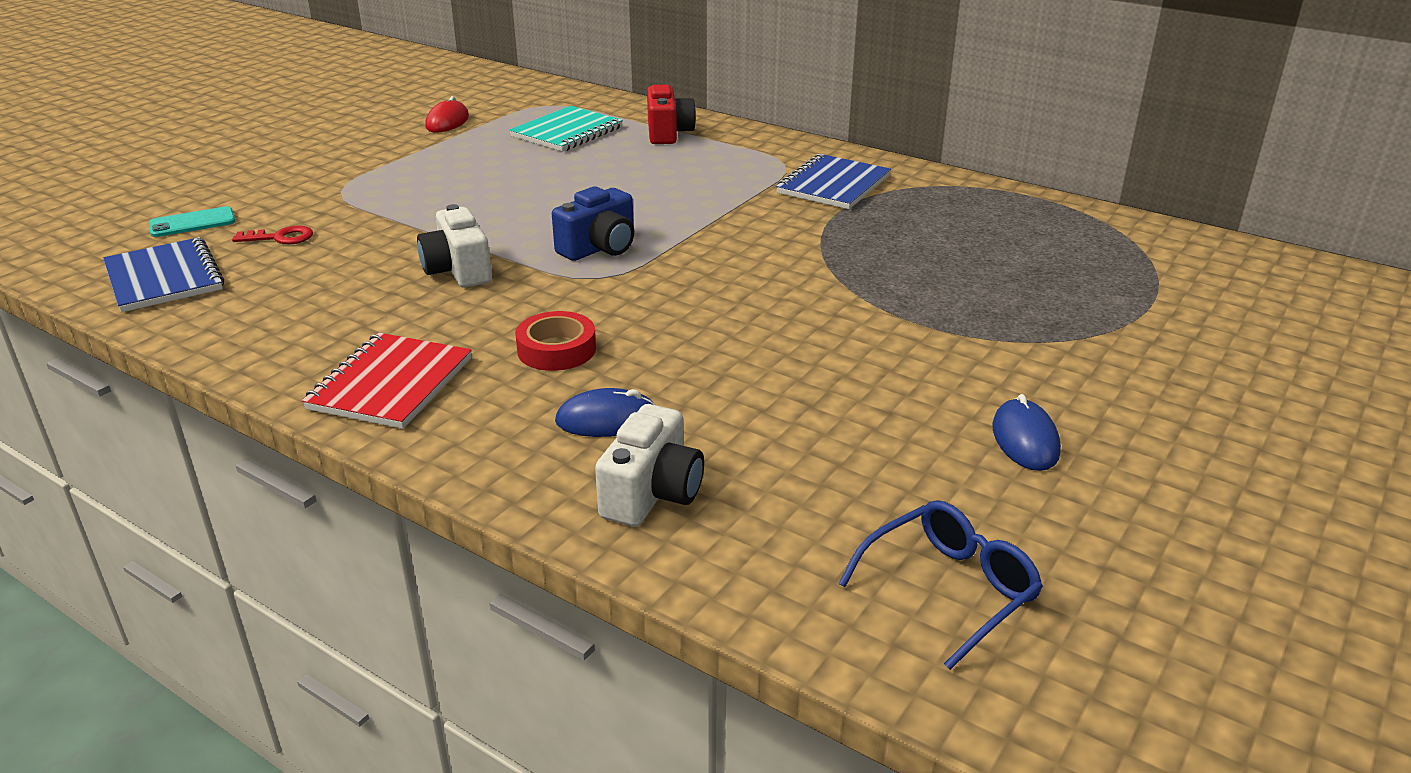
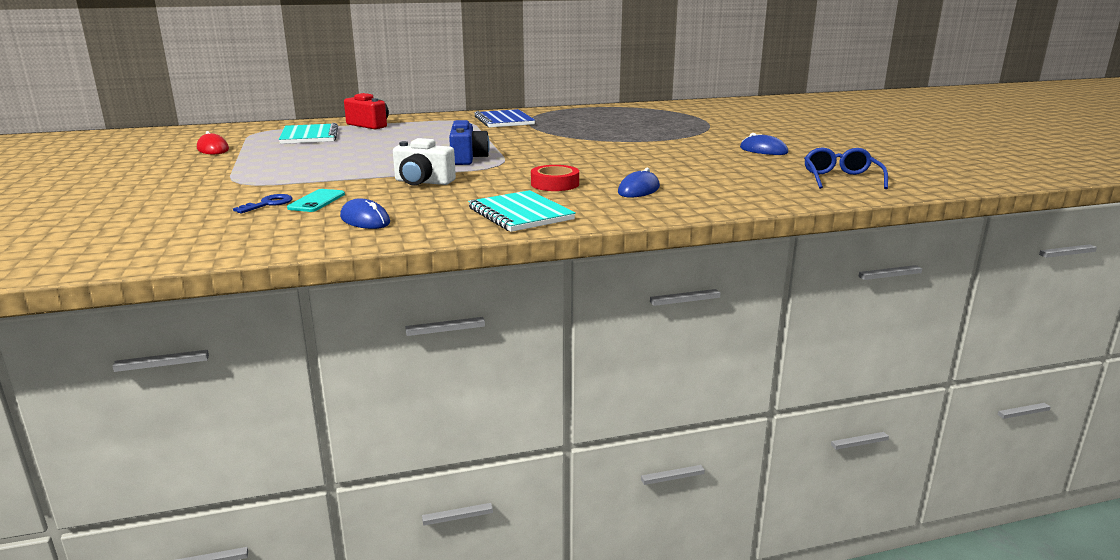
camera: 50 degrees left, 10 degrees down
(164, 278) = (244, 236): blue notebook -> none
(192, 223) = (174, 218): turquoise phone -> turquoise phone (316, 201)
(273, 308) = (365, 220): none -> blue mouse
(280, 238) = (268, 204): red key -> blue key
(390, 384) = (520, 214): red notebook -> turquoise notebook
(652, 493) = (712, 196): white camera -> none

